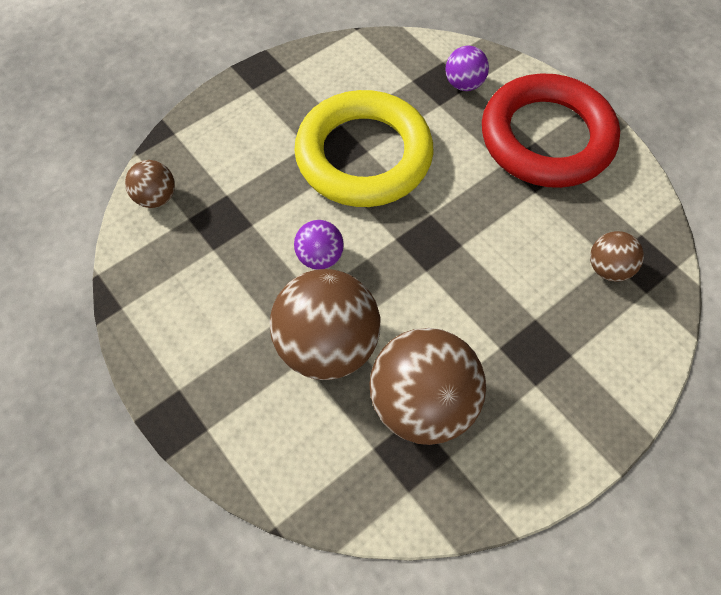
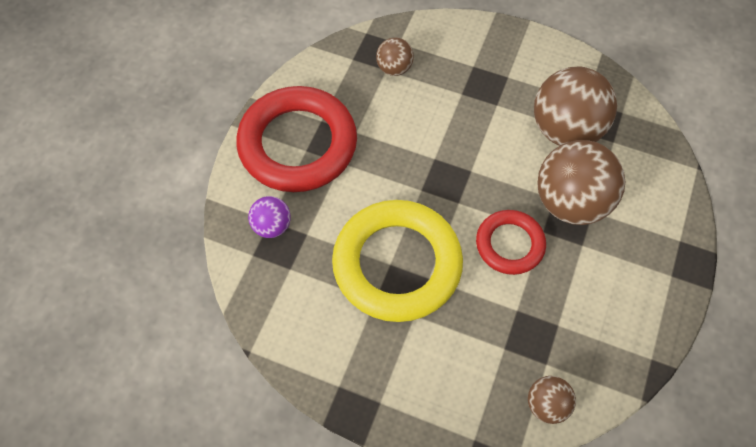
camera: 120 degrees left, 0 degrees up
(320, 257) = (509, 244): purple ball -> red ring

